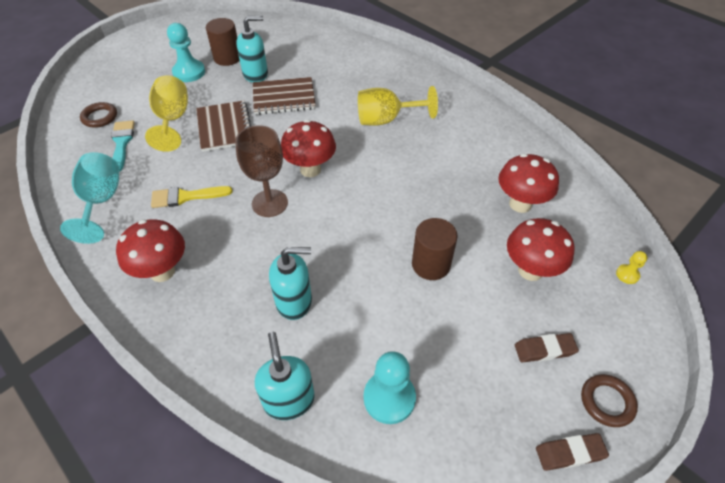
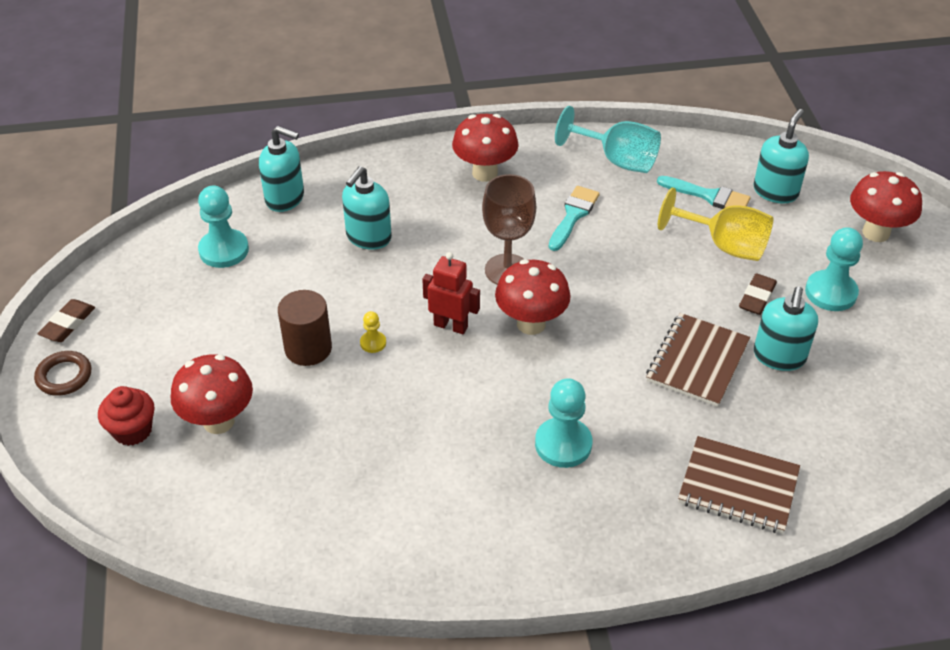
camera: 125 degrees right, 5 degrees down
(100, 117) = (775, 191): brown ring -> turquoise soap dispenser
(186, 197) = (573, 215): yellow brush -> turquoise brush
(224, 127) = (673, 283): brown notebook -> brown notebook (738, 487)
(227, 58) = (846, 343): brown cylinder -> none
(344, 204) = (451, 326): none -> red robot
(387, 120) = (563, 444): yellow goblet -> turquoise pawn
(520, 204) = (299, 480): red mushroom -> red mushroom (876, 232)
(544, 350) = (144, 370): brown eraser -> brown eraser (757, 297)
(588, 313) = (132, 430): none -> red cupcake
(627, 274) = (124, 501): yellow pawn -> yellow pawn (373, 343)

